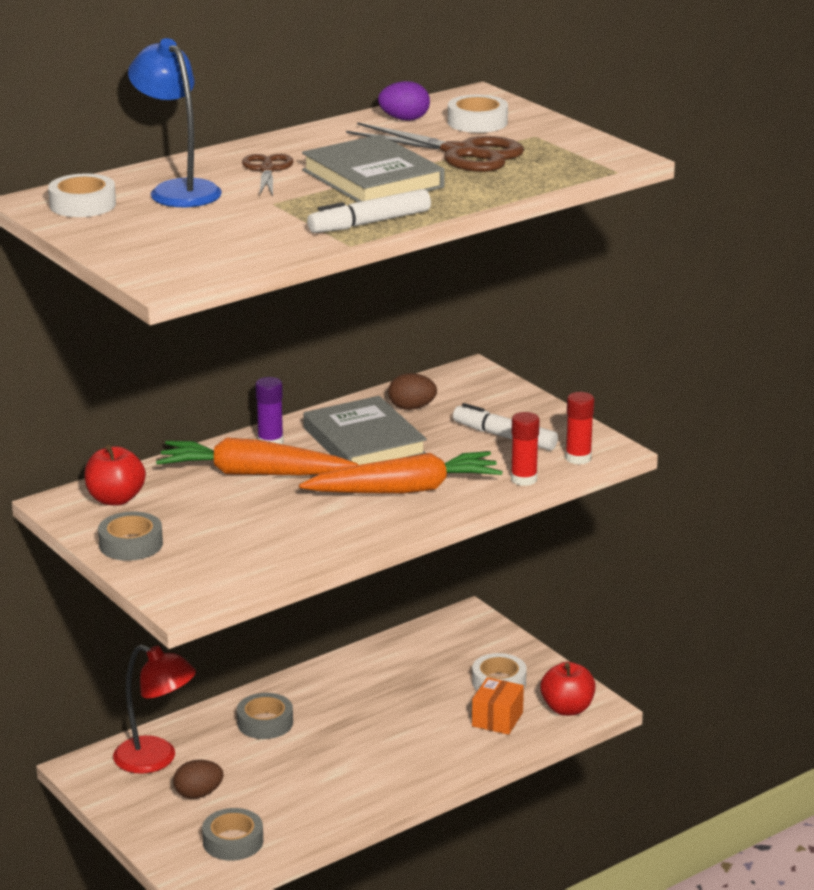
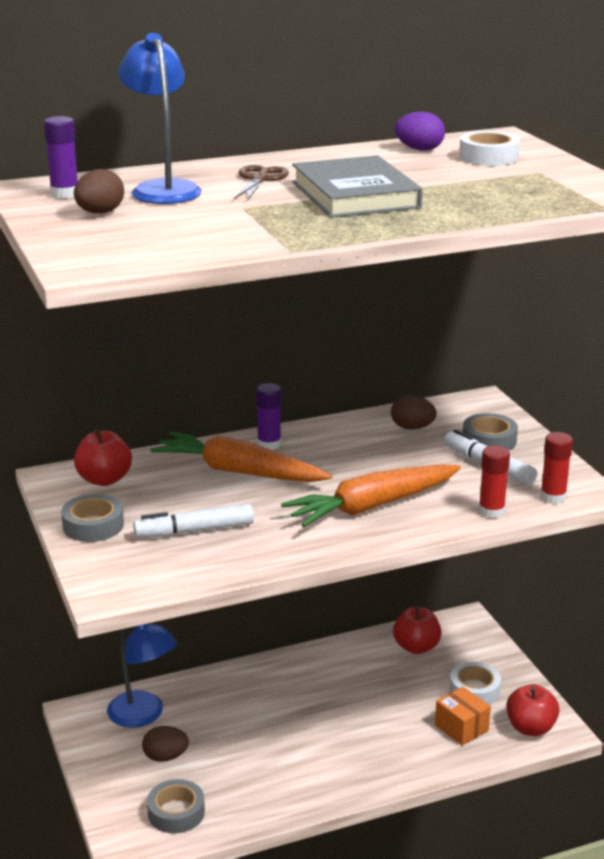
camera: 15 degrees right, 0 degrees up
(82, 204) = (64, 193): white tape -> purple glue stick
(137, 223) = (100, 213): none -> brown egg
(156, 760) = (143, 715): red lamp -> blue lamp
(265, 723) = (251, 695): grey tape -> grey tape (489, 440)
(364, 441) = (354, 454): grey book -> none
(369, 223) = (325, 232): white marker -> white marker (194, 530)
(405, 490) = (372, 506): orange carrot -> orange carrot turned 150 degrees clockwise
(424, 650) = (416, 647): none -> red apple
(461, 153) = (456, 181): brown scissors -> none
(497, 719) = (461, 728): orange box -> orange box turned 75 degrees counterclockwise

